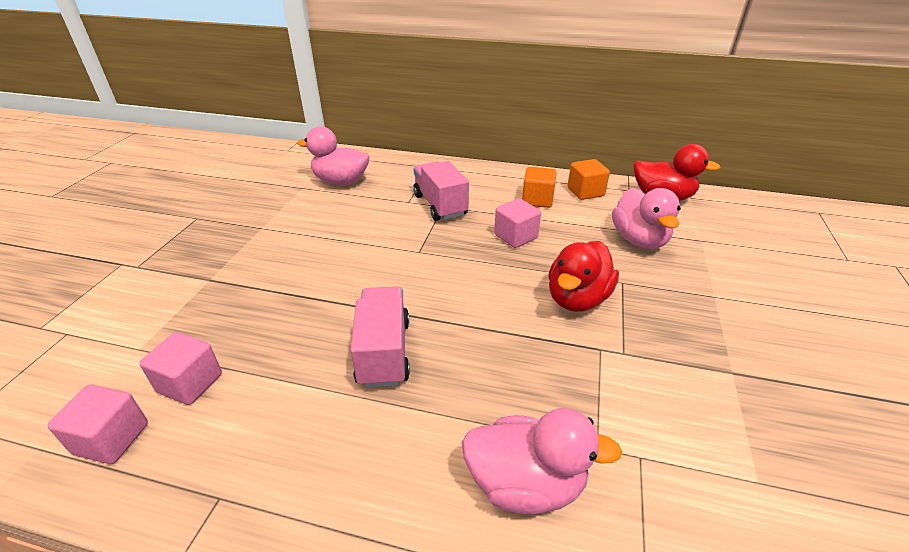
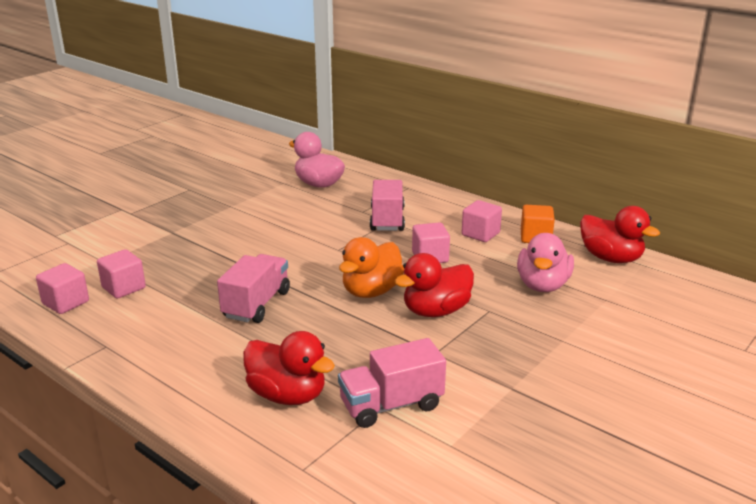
camera: 25 degrees right, 10 degrees down
(495, 294) = (371, 291): none -> orange duck
(525, 483) = (287, 395): pink duck -> red duck
(537, 200) = (480, 234): orange cube -> pink cube
(649, 448) = (391, 405): none -> pink truck

